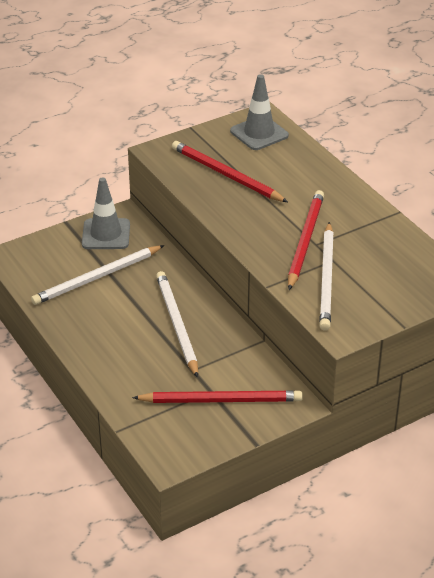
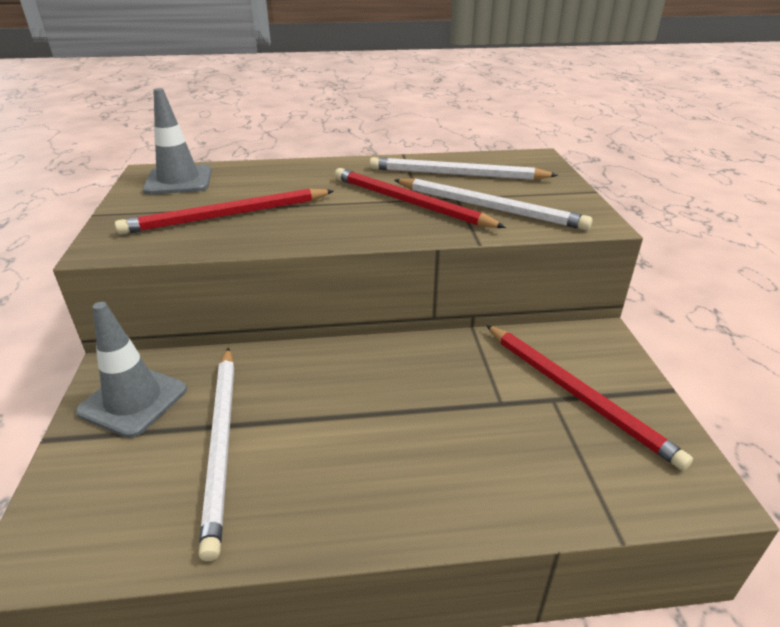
camera: 65 degrees left, 5 degrees down
(177, 325) = (397, 389): white pencil -> white pencil (456, 174)
(221, 400) = (576, 394): red pencil -> red pencil turned 120 degrees clockwise

